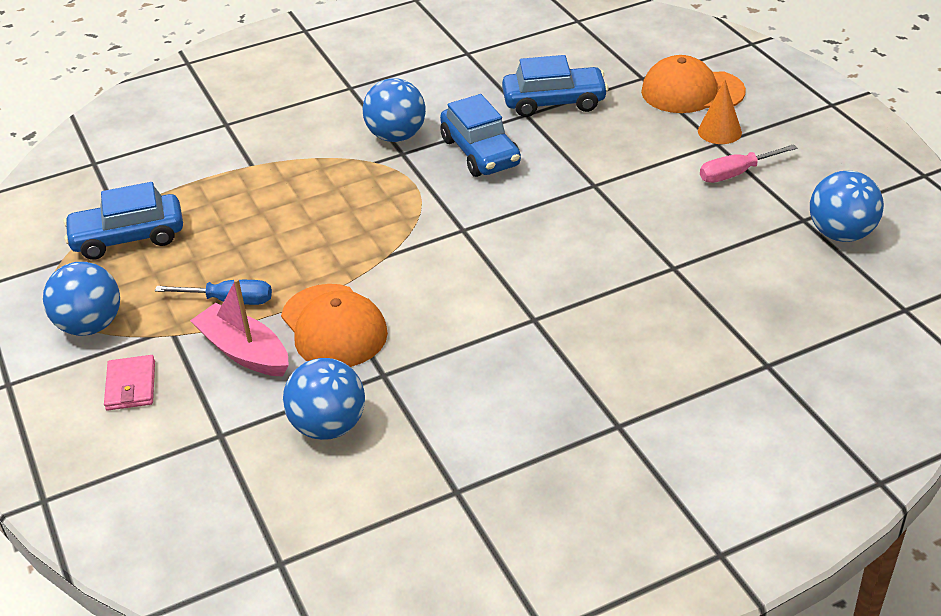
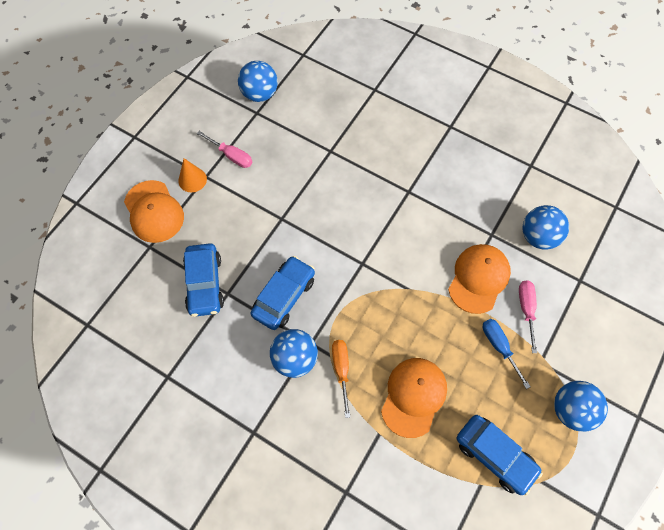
camera: 125 degrees left, 25 degrees up
(131, 386) = (589, 348): pink wallet -> none
(244, 351) = (526, 310): pink boat -> pink screwdriver
(258, 204) = (413, 396): none -> orange cap
(347, 164) = (341, 370): none -> orange screwdriver
(554, 102) = (205, 284): blue car -> blue car turned 150 degrees counterclockwise

